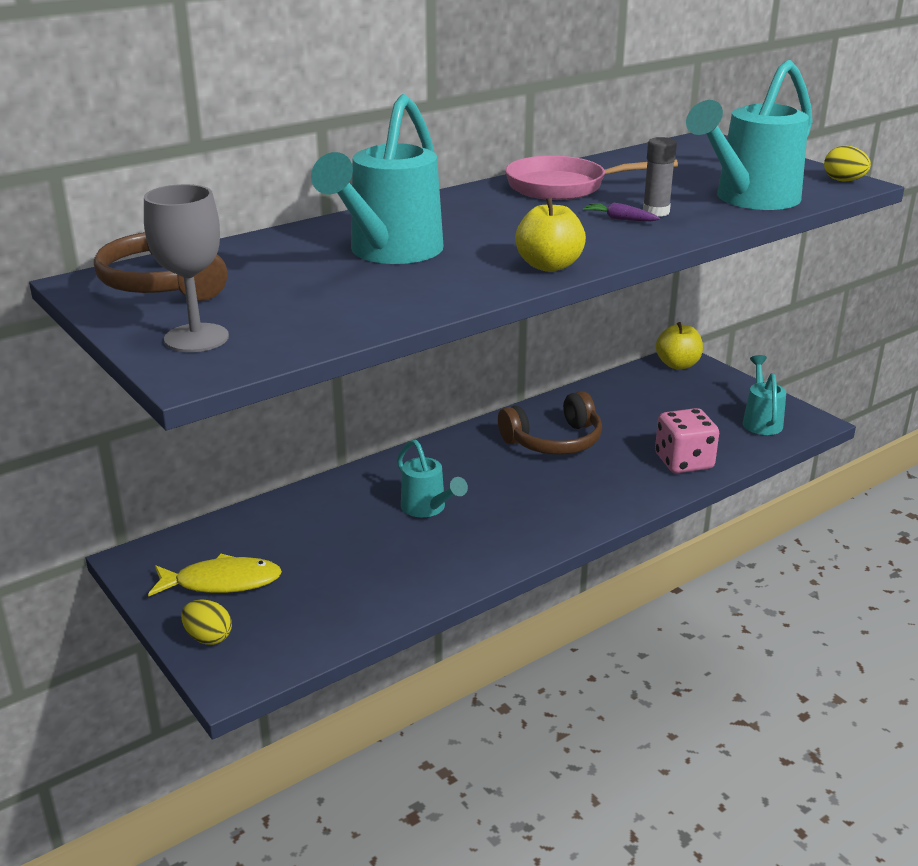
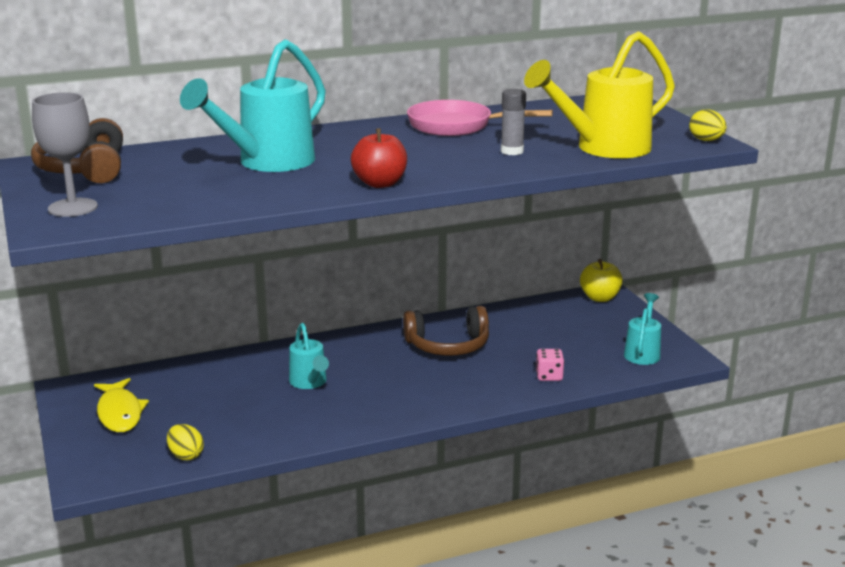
camera: 15 degrees right, 5 degrees down
(208, 637) = (86, 449): yellow egg -> yellow egg (186, 455)
(222, 582) = (120, 413): yellow fish -> yellow fish turned 60 degrees clockwise
(549, 266) = (380, 183): yellow apple -> red apple
(620, 219) = (476, 154): purple carrot -> none
(684, 462) = (549, 376): pink dice -> pink dice, size x0.59
(749, 200) = (602, 149): turquoise watering can -> yellow watering can

